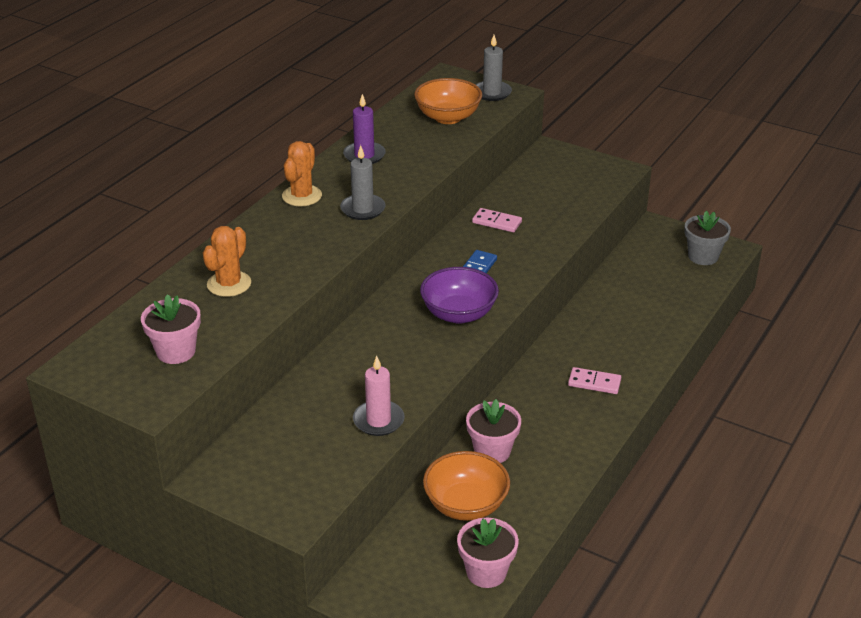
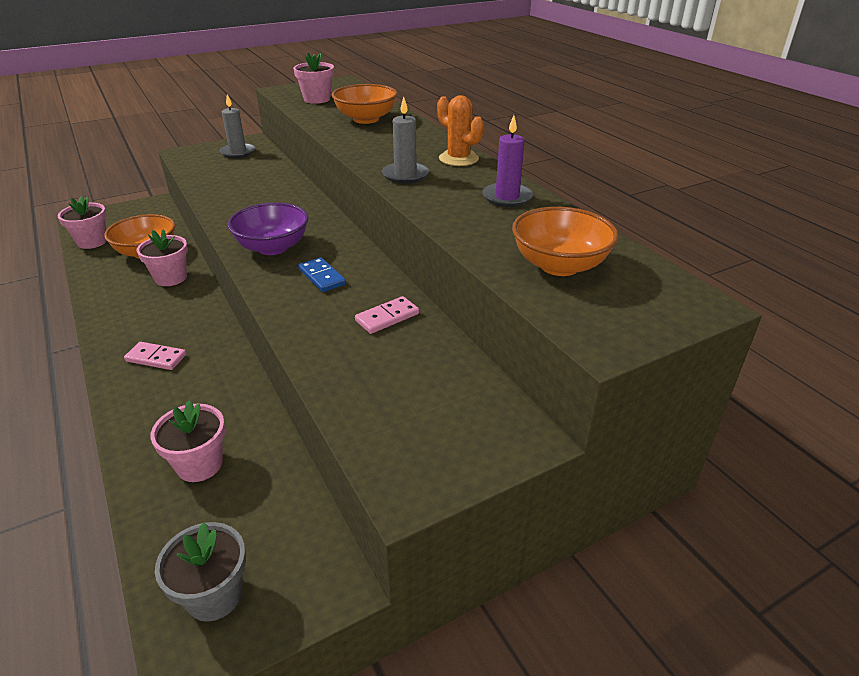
camera: 120 degrees right, 0 degrees up
(229, 284) = (366, 119): orange cactus -> orange bowl
(378, 420) = (213, 188): pink candle -> none
(492, 93) = (616, 323): grey candle -> grey candle (238, 152)
(594, 383) = (156, 358): pink domino -> pink domino turned 60 degrees clockwise
(649, 303) = (199, 464): none -> pink flower pot

